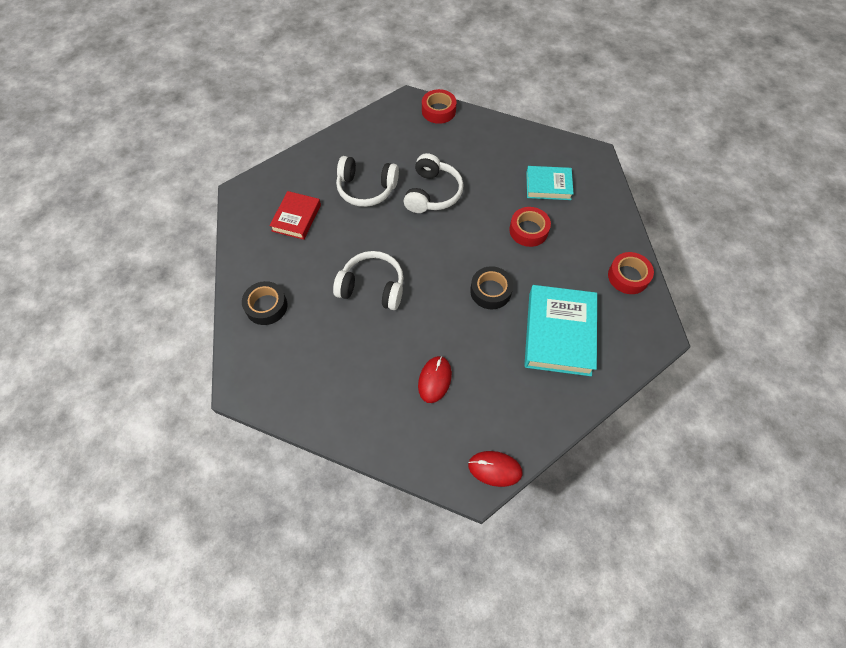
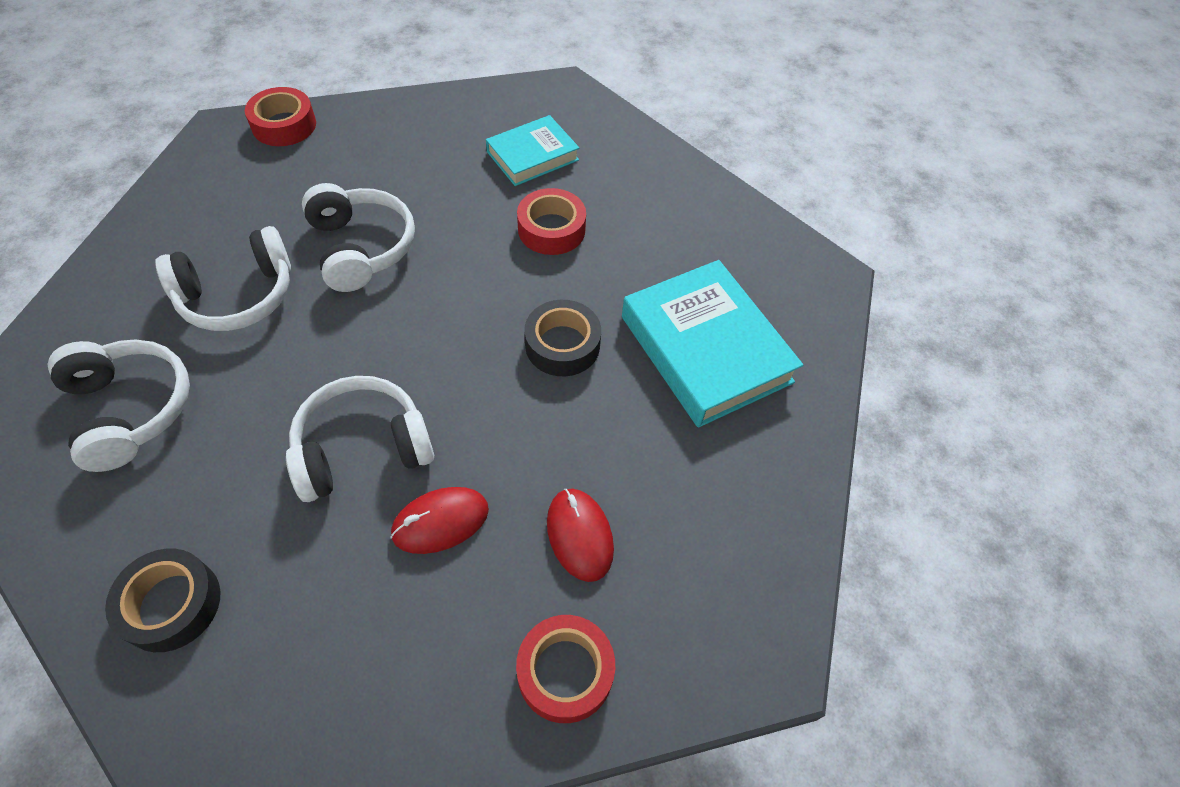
camera: 40 degrees left, 5 degrees down
(296, 218) = (130, 409): red book -> white headphones
(495, 469) = (777, 614): red mouse -> red mouse (440, 521)
(628, 276) = (731, 222): red tape -> red tape (565, 672)

